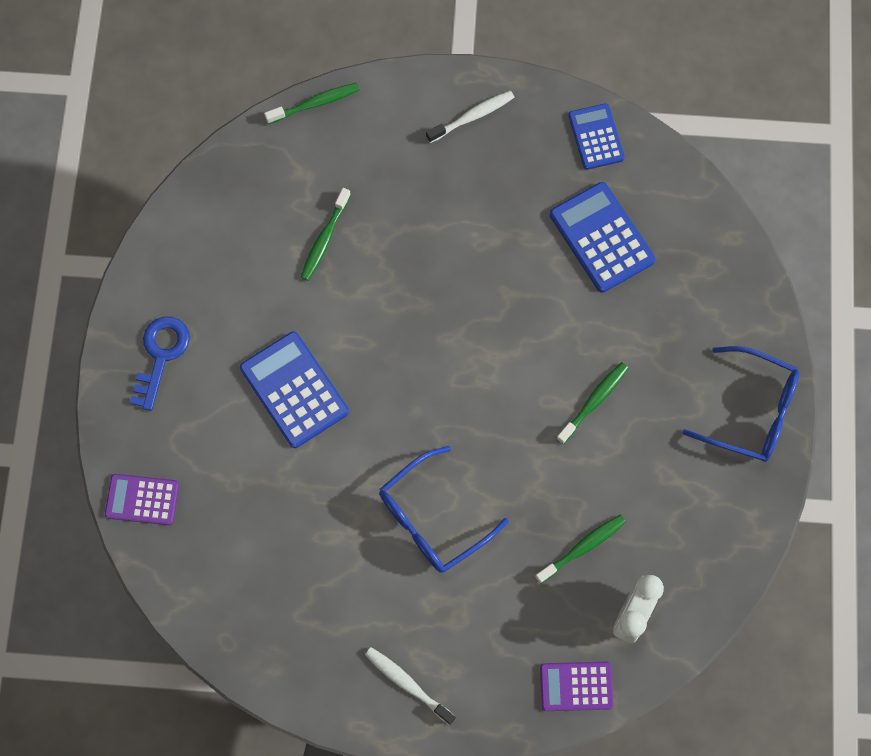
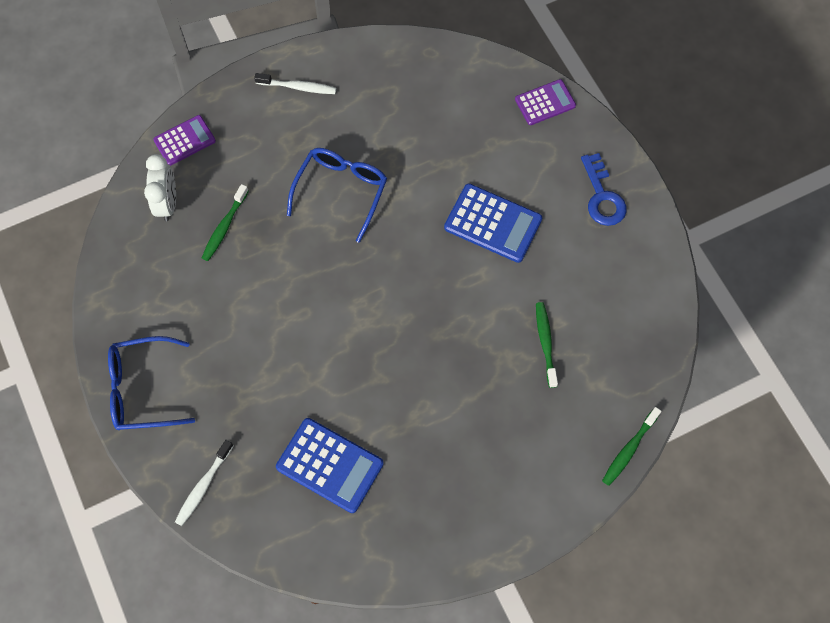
camera: 150 degrees right, 5 degrees down
(472, 116) = (495, 512): white toothbrush -> white toothbrush (203, 486)
(594, 401) = (268, 332): green toothbrush -> none
(596, 137) = (381, 553): blue calculator -> none

